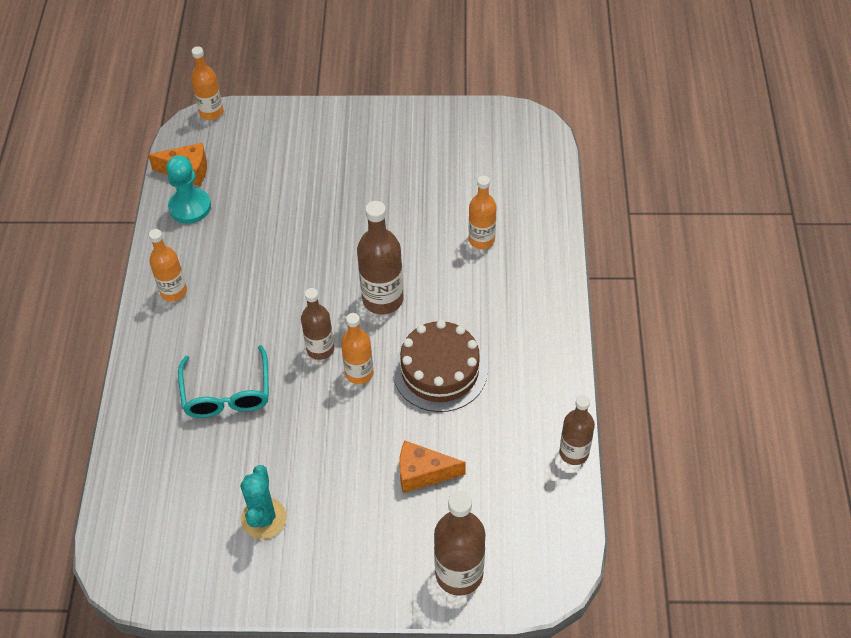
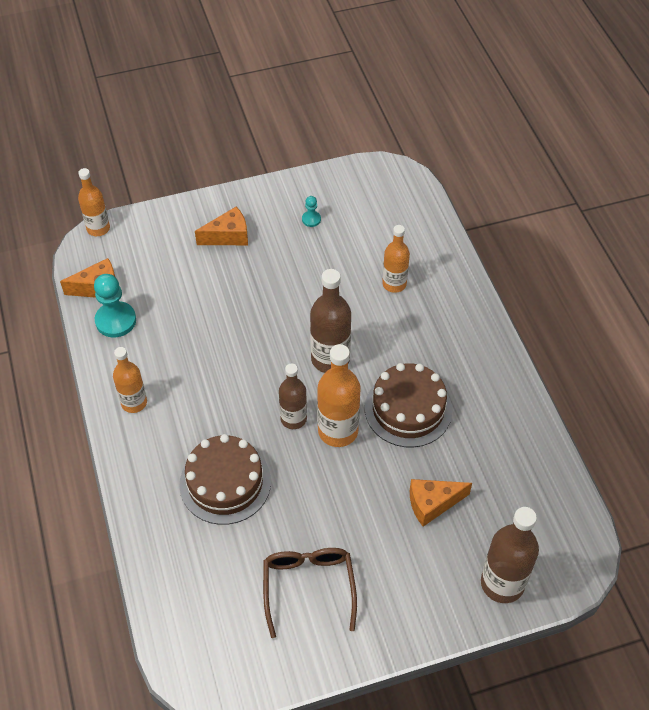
camera: 20 degrees left, 0 degrees up
(227, 393) = (225, 483): turquoise glasses -> brown cake
(263, 518) = (308, 587): turquoise cactus -> brown glasses
(334, 150) = (228, 236): none -> orange cheese
(359, 373) = (338, 431): orange bottle -> orange bottle, size x1.52
(425, 153) = (311, 219): none -> turquoise pawn
(574, 453) = (552, 448): brown bottle -> none

